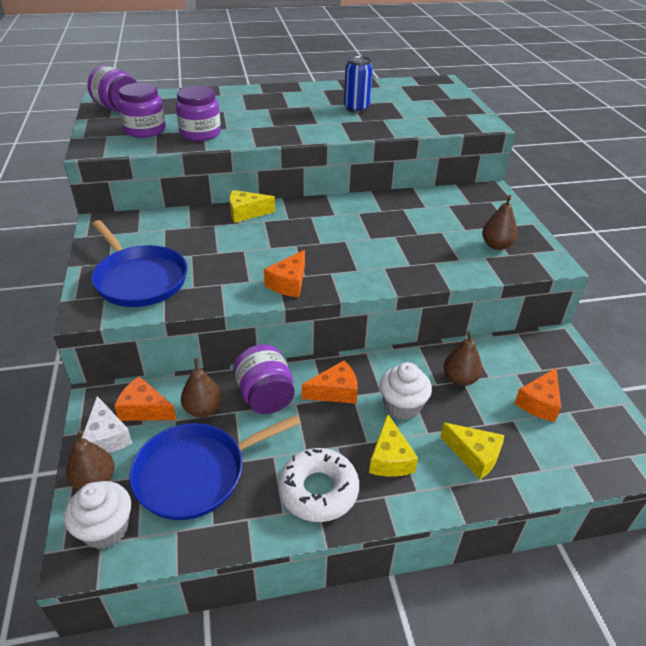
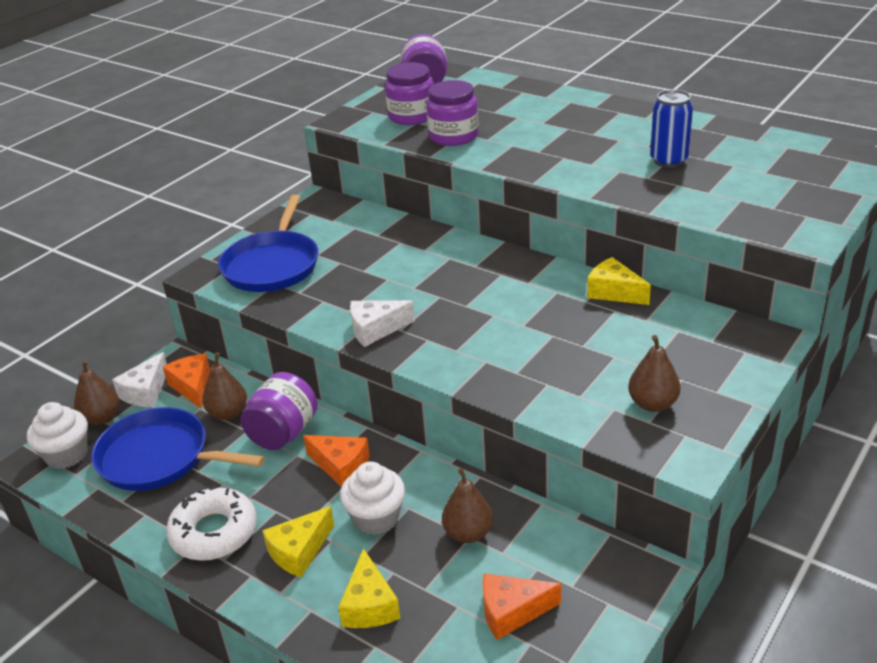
camera: 50 degrees right, 5 degrees down
(246, 213) = (445, 243): yellow cheese -> yellow cheese (614, 292)
(289, 283) = (375, 329): orange cheese -> white cheese

